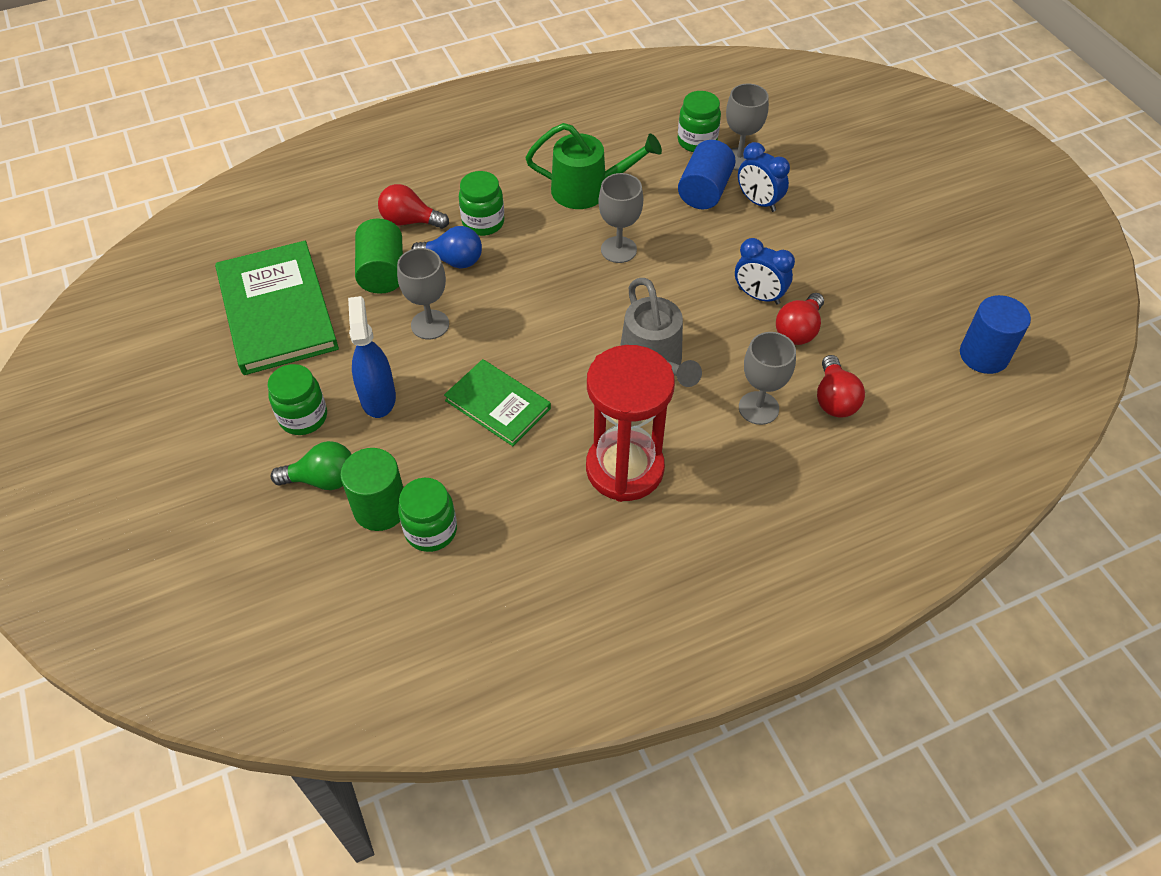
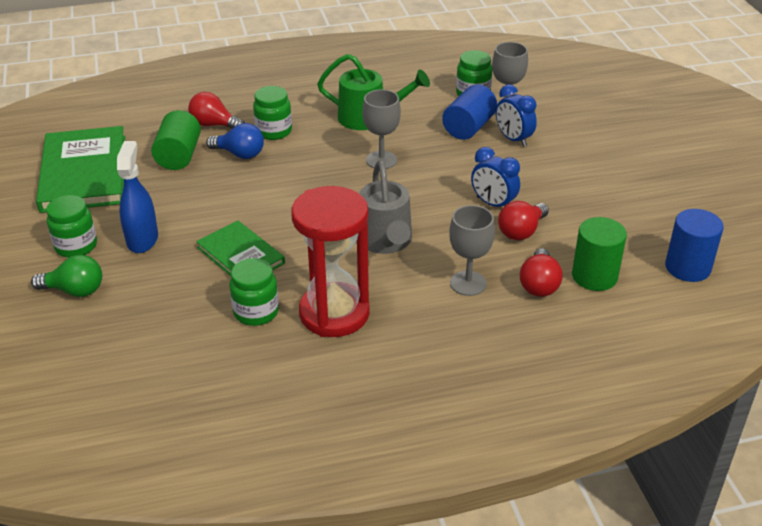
camera: 10 degrees right, 15 degrees down
(380, 508) = (114, 316): green cylinder -> green cylinder (594, 276)
(430, 324) = (204, 195): grey goblet -> none
(431, 530) = (151, 337): green jar -> green jar (256, 312)

